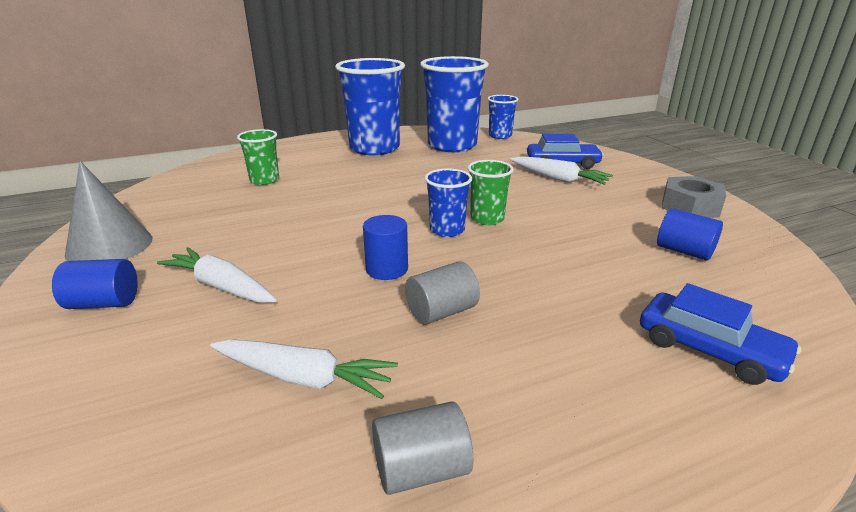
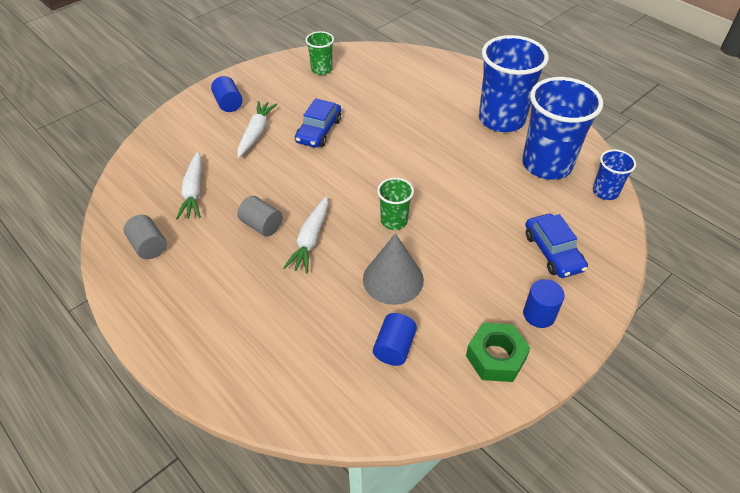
camera: 70 degrees right, 20 degrees up
(109, 246) = (279, 75): grey cone -> grey cone (393, 279)
(264, 180) = (397, 89): green cup -> green cup (321, 69)
(387, 269) = (299, 189): blue cylinder -> blue cylinder (539, 314)
(447, 230) = (364, 203): blue cup -> none
(558, 179) = (507, 253): white carrot -> white carrot (310, 240)
(690, 206) = (495, 357): grey nut -> green nut
(709, 349) = (263, 354): blue car -> blue car (318, 131)

